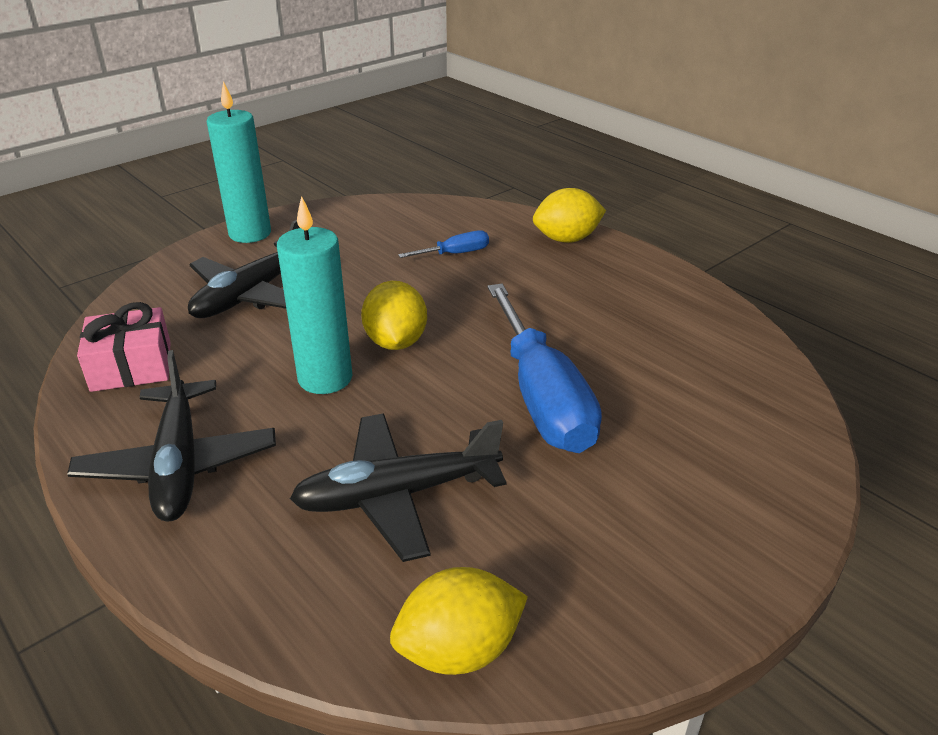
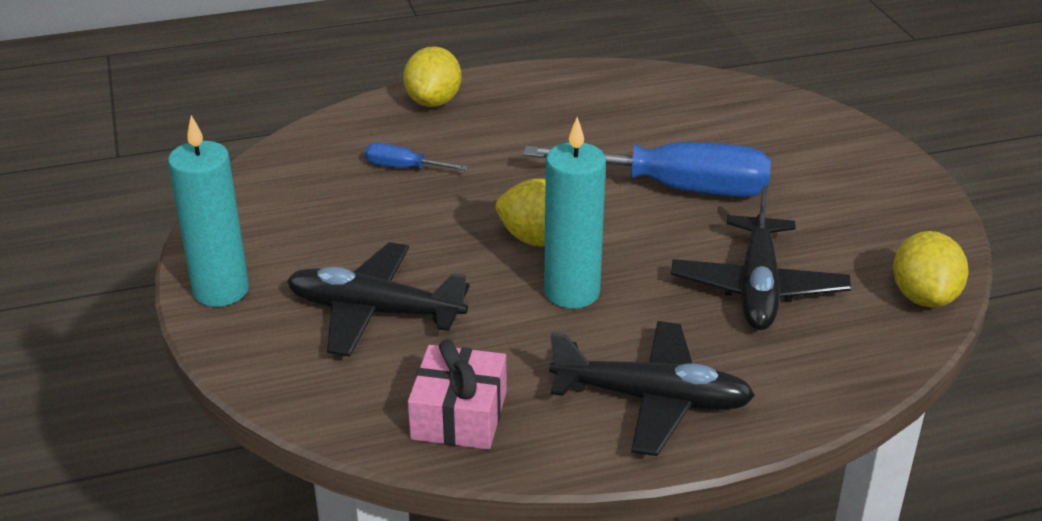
camera: 65 degrees left, 0 degrees up
(251, 295) = (374, 312): black plane -> black plane turned 135 degrees clockwise
(455, 254) = (403, 168): blue screwdriver -> blue screwdriver turned 75 degrees counterclockwise

